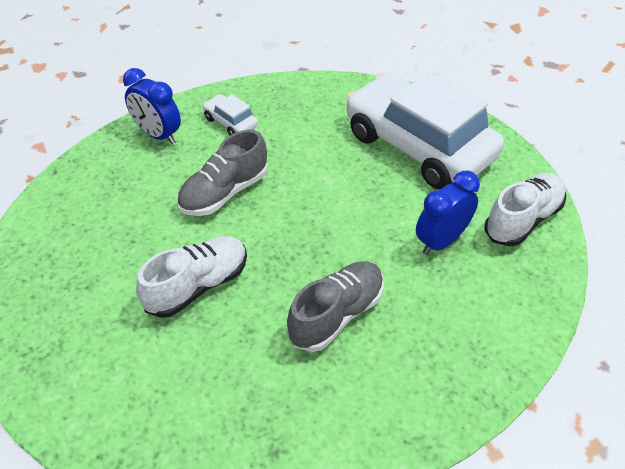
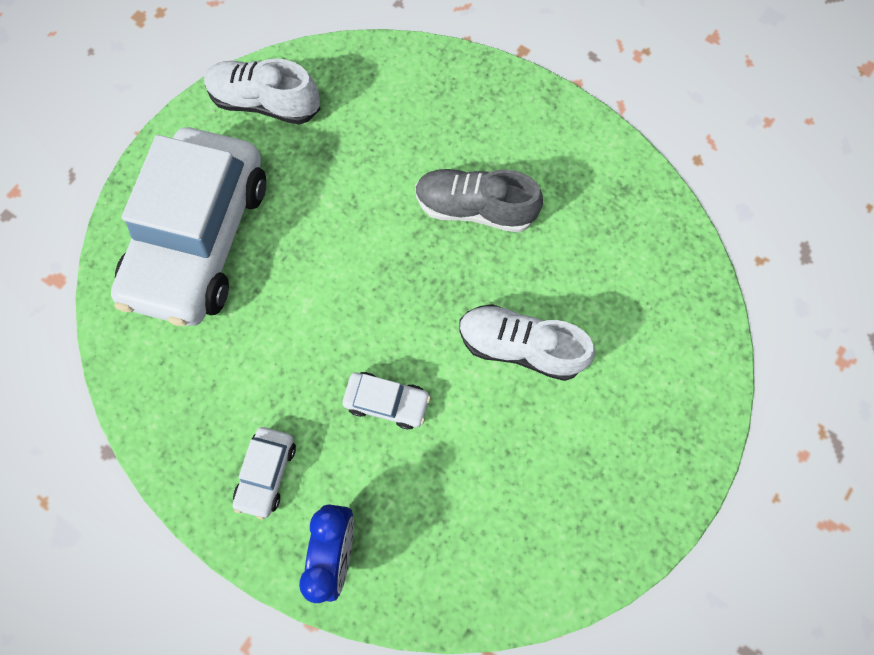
camera: 120 degrees left, 25 degrees up
(224, 192) = (387, 402): grey shoe -> white car
(441, 241) = (334, 160): blue clock -> none

